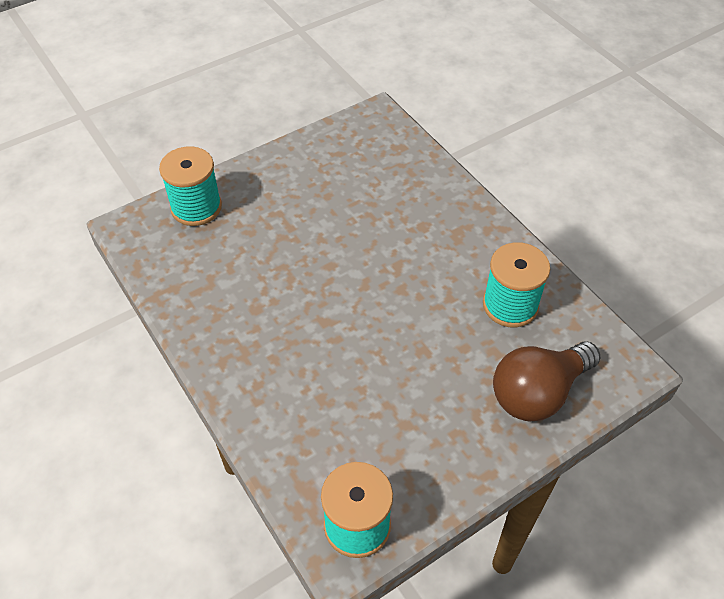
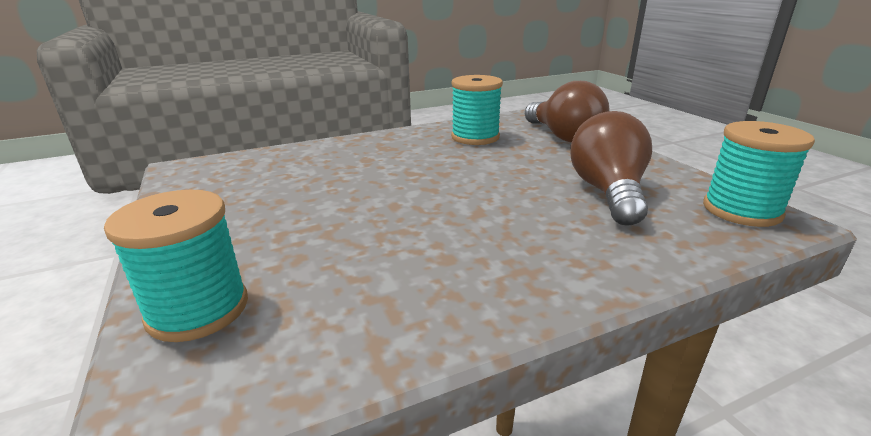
camera: 80 degrees left, 25 degrees down
(378, 419) = (608, 192): none -> brown light bulb

